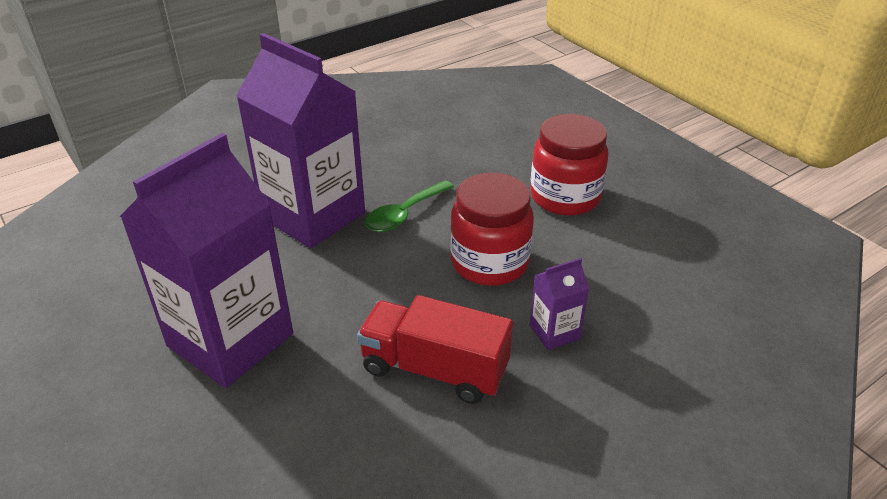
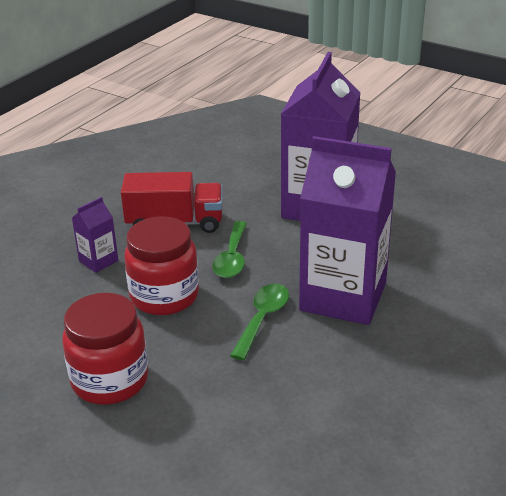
camera: 160 degrees right, 5 degrees down
(392, 290) = (232, 258): none -> green spoon

